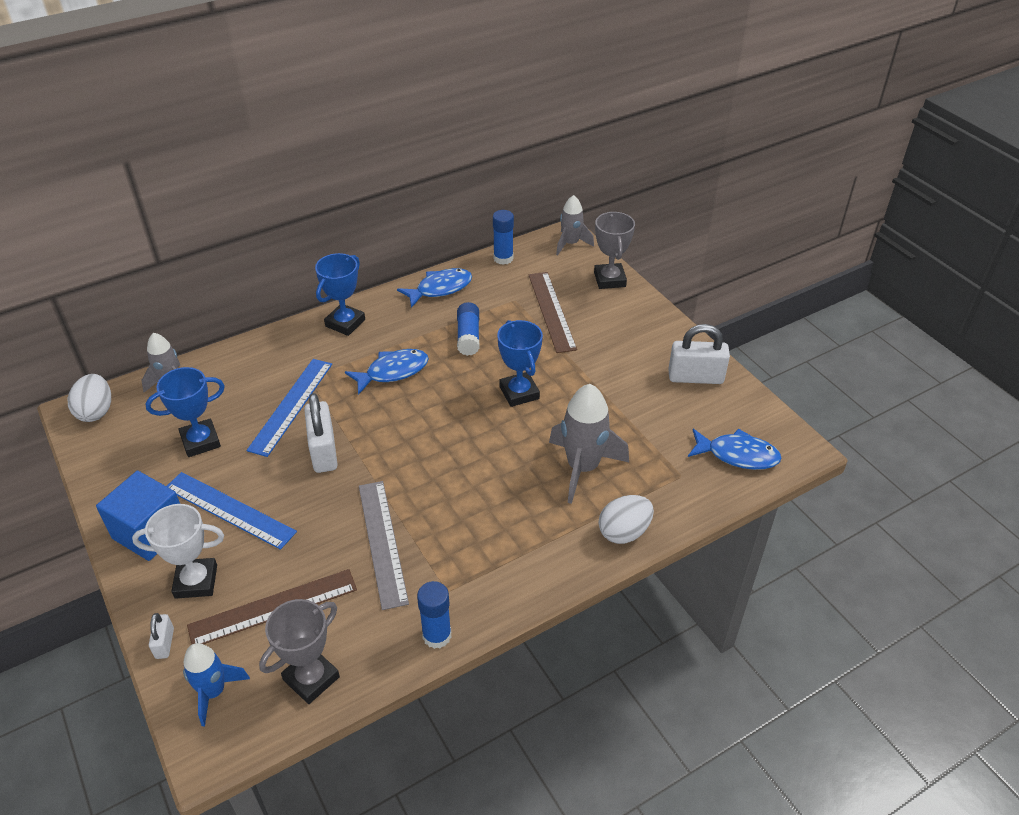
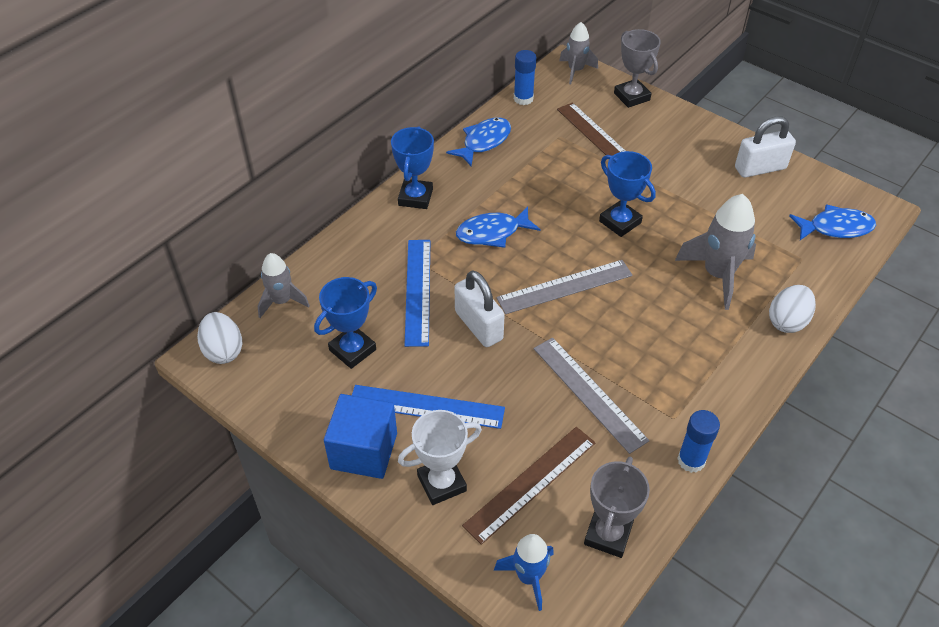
camera: 20 degrees left, 5 degrees up
(164, 643) = (452, 549): white padlock -> none
(393, 372) = (492, 233): blue fish -> blue fish turned 150 degrees counterclockwise
(426, 438) = (565, 286): none -> grey ruler
(468, 336) = (540, 181): blue glue stick -> none

